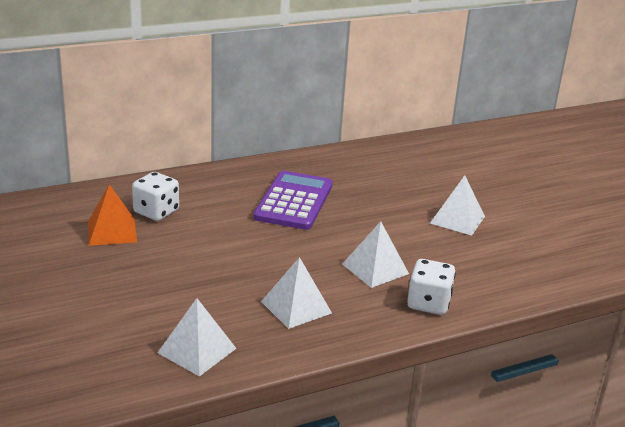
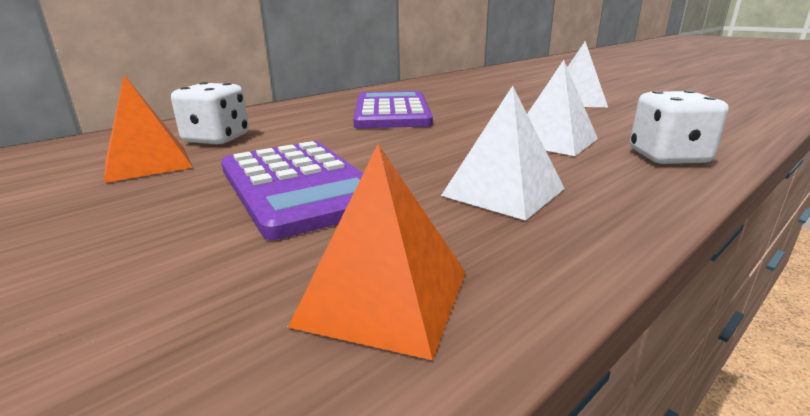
camera: 15 degrees left, 5 degrees down
(190, 275) = (299, 186): none -> purple calculator
(197, 350) = (384, 297): white pyramid -> orange pyramid

